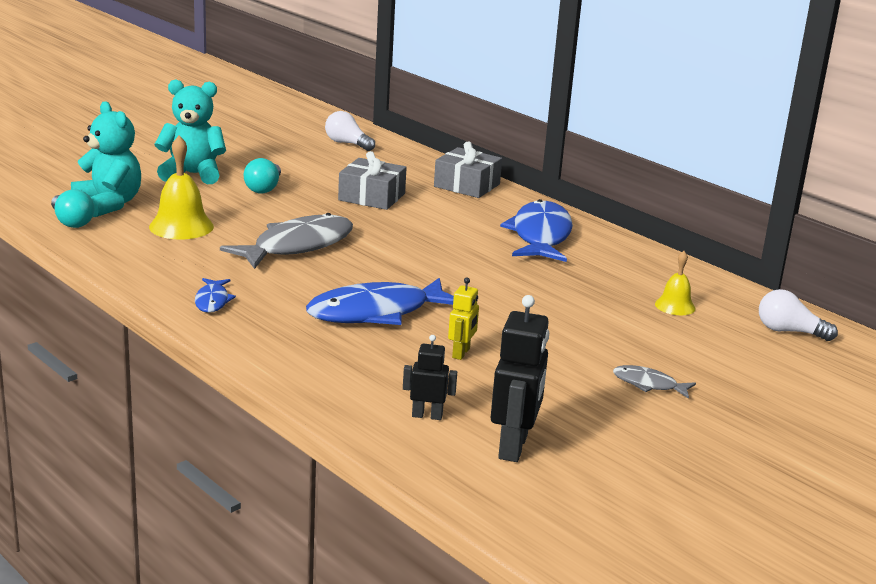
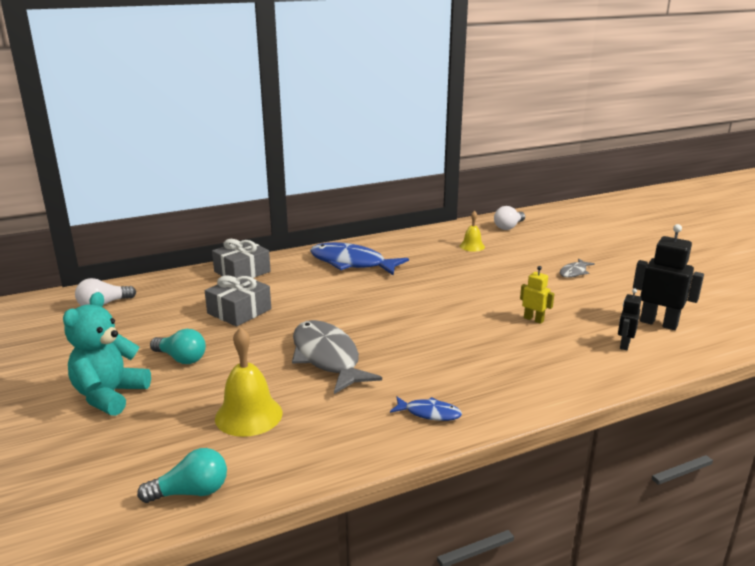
camera: 70 degrees left, 0 degrees up
(108, 204) = (155, 460): turquoise teddy bear -> none
(376, 313) = (466, 340): blue fish -> none

